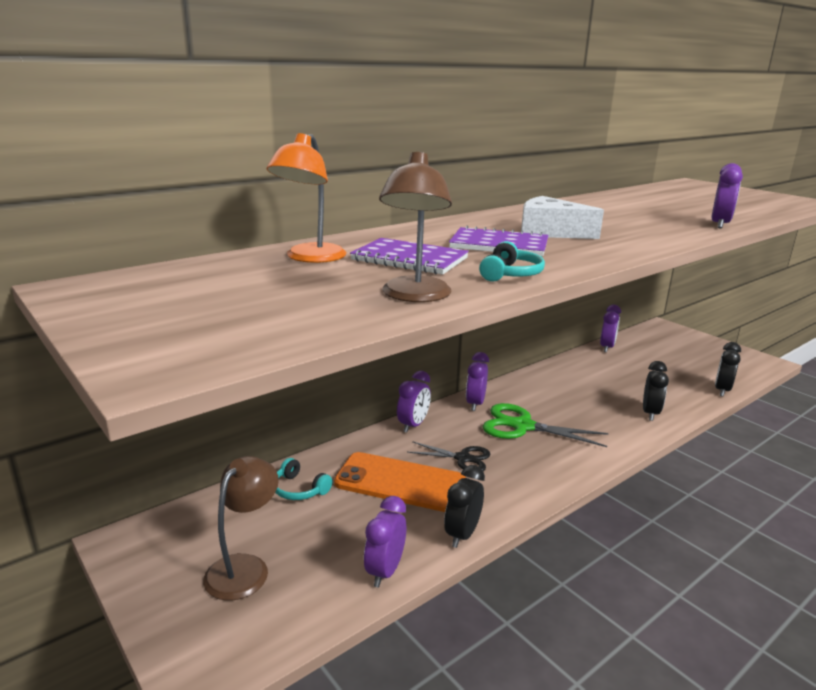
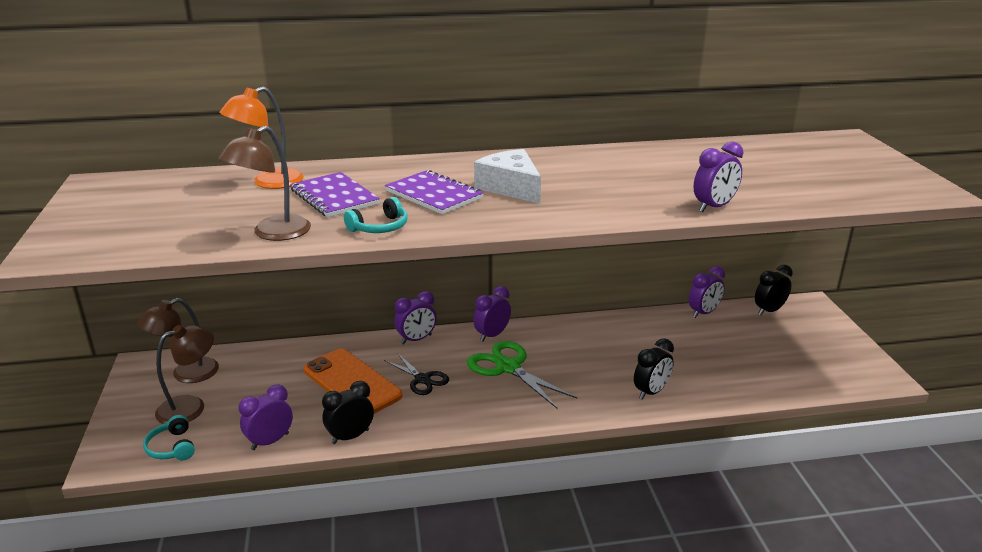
camera: 30 degrees right, 5 degrees up
(197, 533) = (186, 374): none -> brown lamp
(299, 489) = (277, 365): turquoise headphones -> turquoise headphones (172, 447)
(722, 390) = (770, 392): black clock -> black clock (769, 311)

